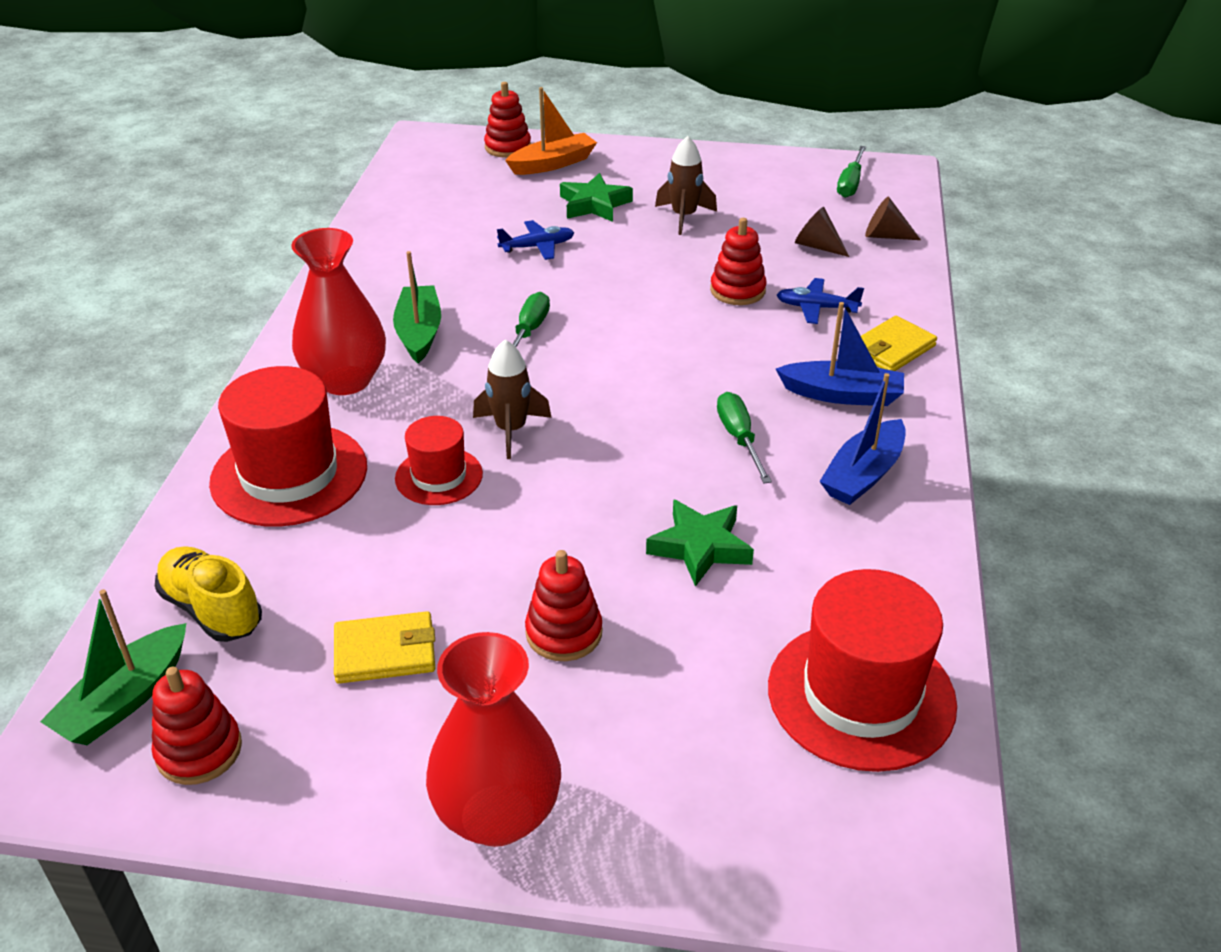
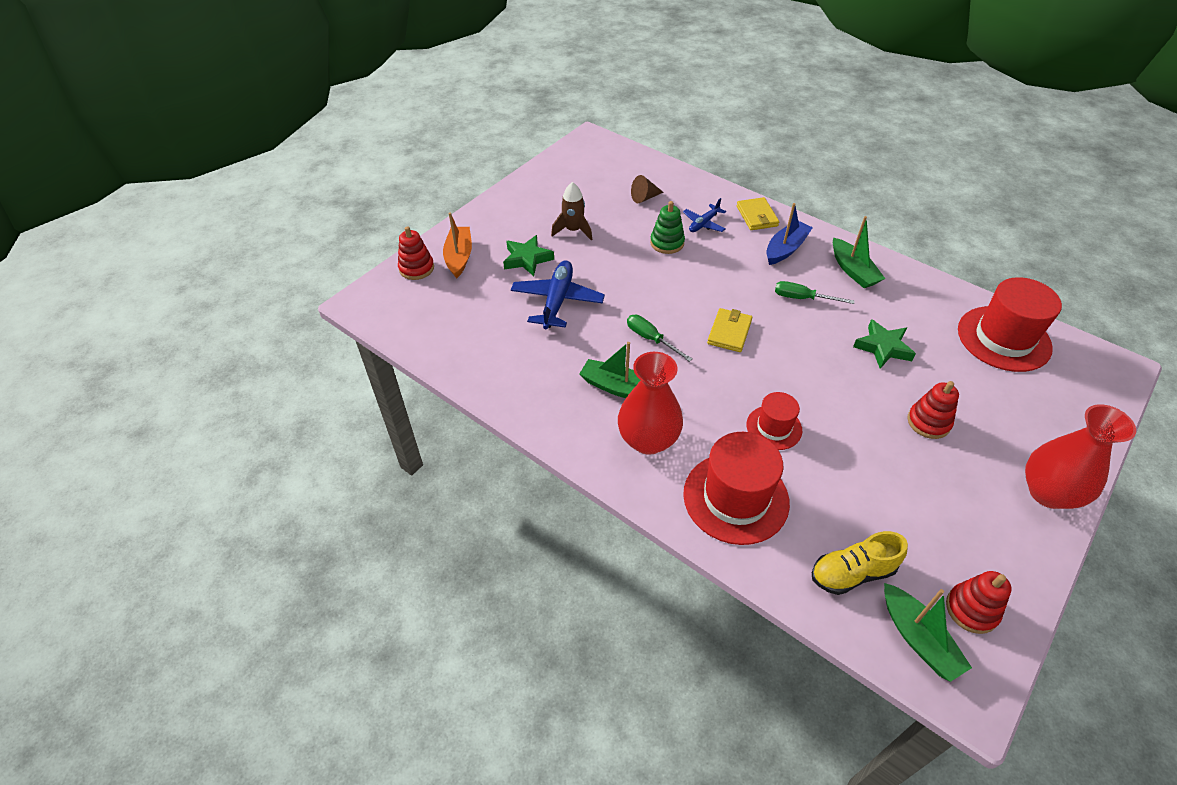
camera: 60 degrees left, 10 degrees up
(385, 651) = (918, 500): yellow wallet -> yellow wallet (729, 332)
(511, 430) = (746, 381): brown rocket -> none
(538, 247) = (557, 301): blue plane -> blue plane, size x1.76
(737, 290) = (667, 243): red stacking toy -> green stacking toy
(850, 183) = (590, 159): green screwdriver -> none
(863, 475) = (853, 270): blue boat -> green boat
(885, 236) = (653, 172): brown cone -> none

